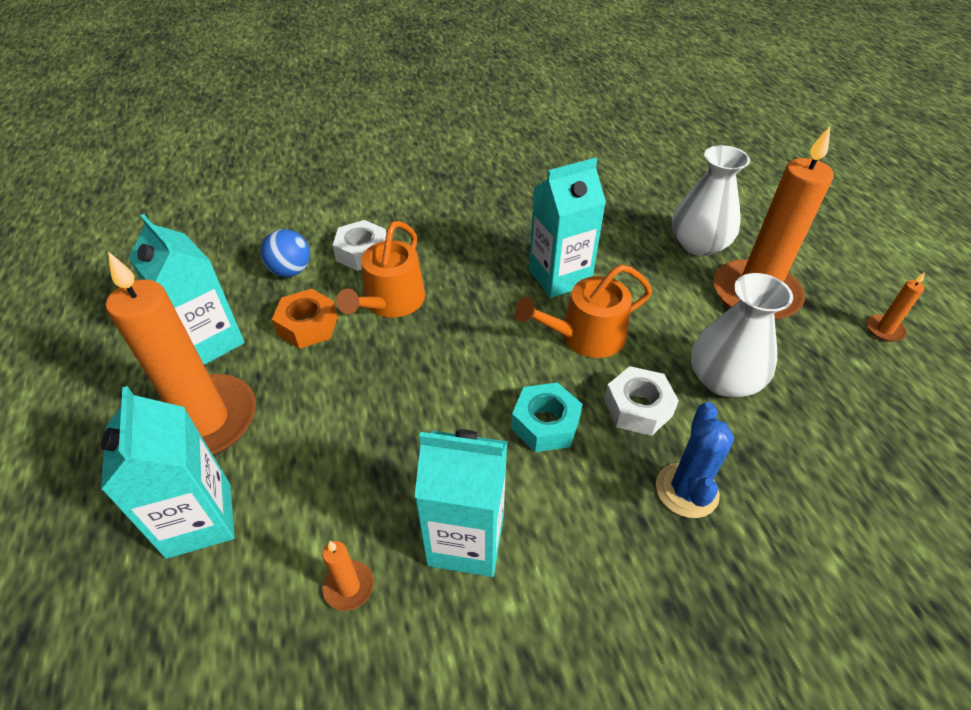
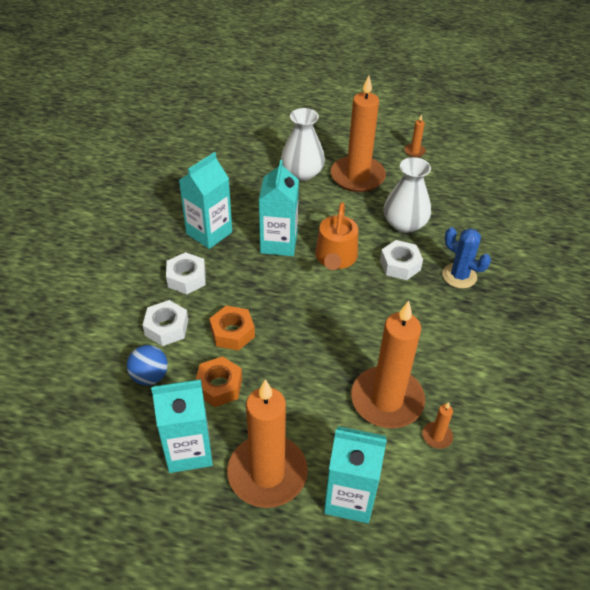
camera: 60 degrees left, 0 degrees up
(380, 495) = (387, 400): none -> orange candle
(390, 302) = (232, 333): orange watering can -> orange nut
(441, 235) = (186, 278): none -> white nut
(466, 540) = (437, 374): turquoise carton -> turquoise carton (209, 233)
(545, 424) = (385, 306): turquoise nut -> none

